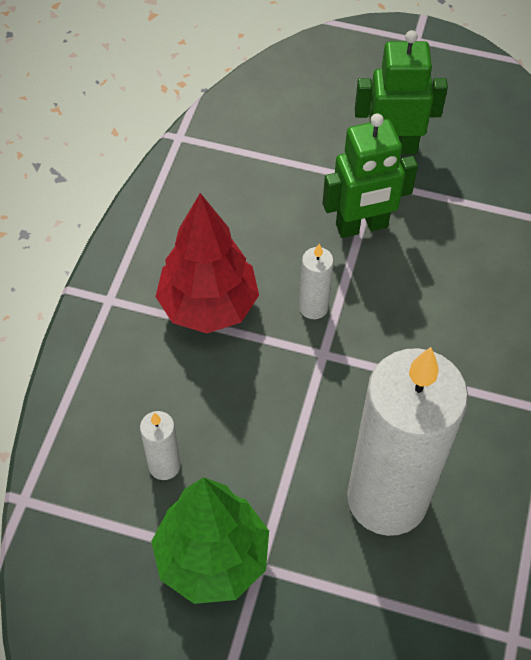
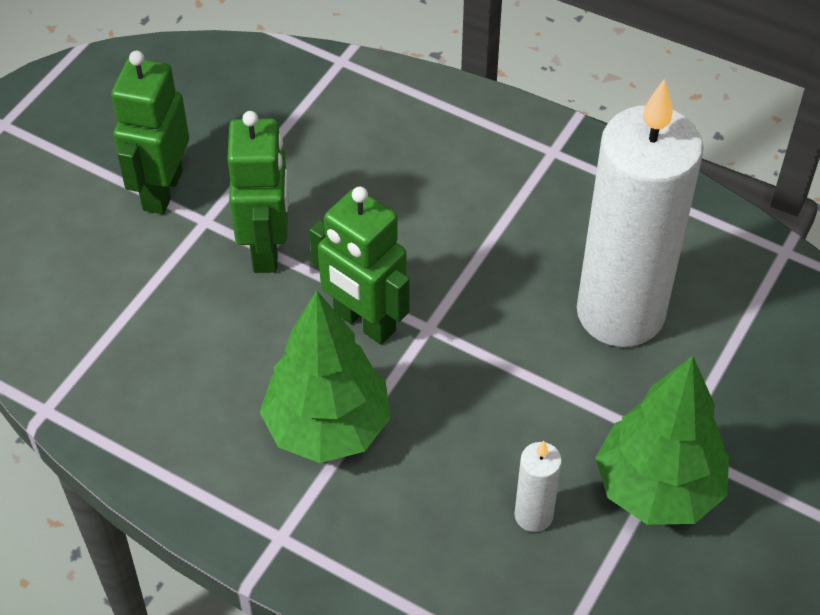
camera: 75 degrees left, 5 degrees down
(208, 306) = (327, 428): red tree -> green tree
(313, 307) = (364, 322): white candle -> green robot

